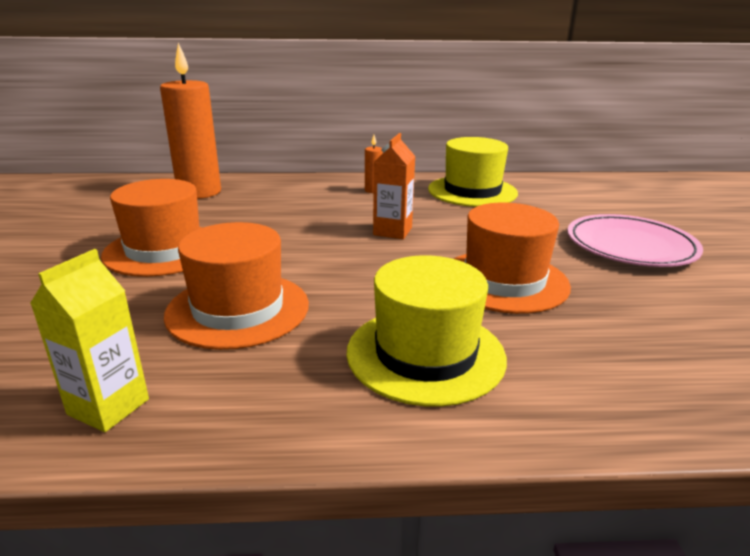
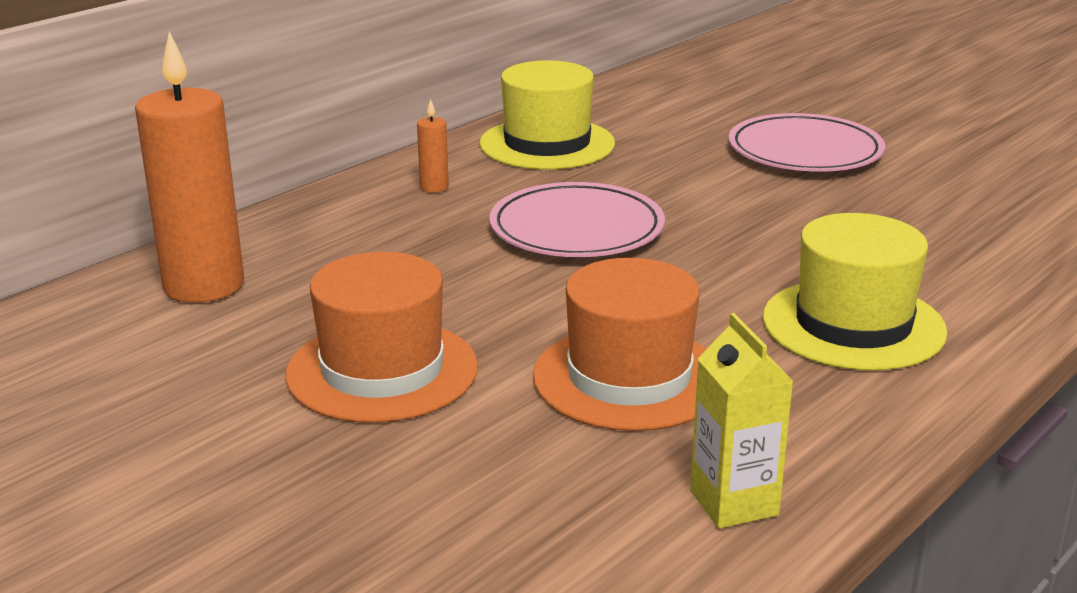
camera: 45 degrees left, 0 degrees up
(392, 231) = (576, 229): orange carton -> pink plate
(504, 281) = (779, 233): orange hat -> none

